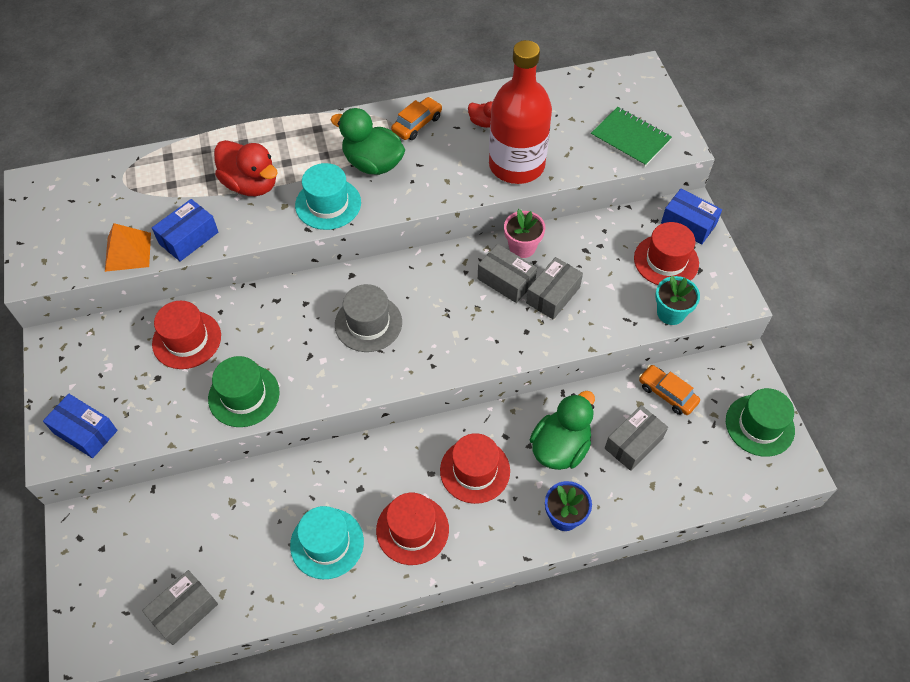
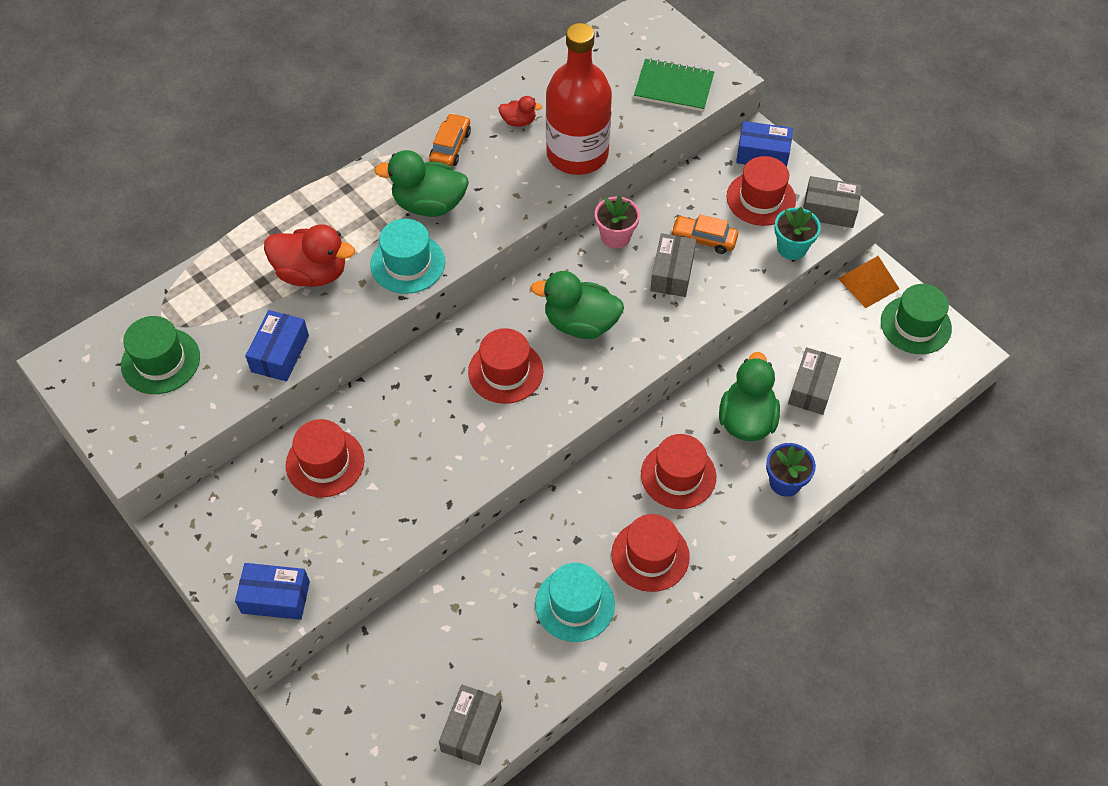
camera: 25 degrees left, 0 degrees up
(128, 251) = (222, 393): orange pyramid -> orange pyramid (868, 283)
(244, 395) = (421, 493): green hat -> green hat (160, 361)
(368, 323) = (505, 371): grey hat -> red hat
(452, 308) = (580, 323): none -> green duck
(506, 280) = (618, 276): grey box -> grey box (829, 210)
(667, 394) = (818, 329): orange car -> orange car (703, 239)

